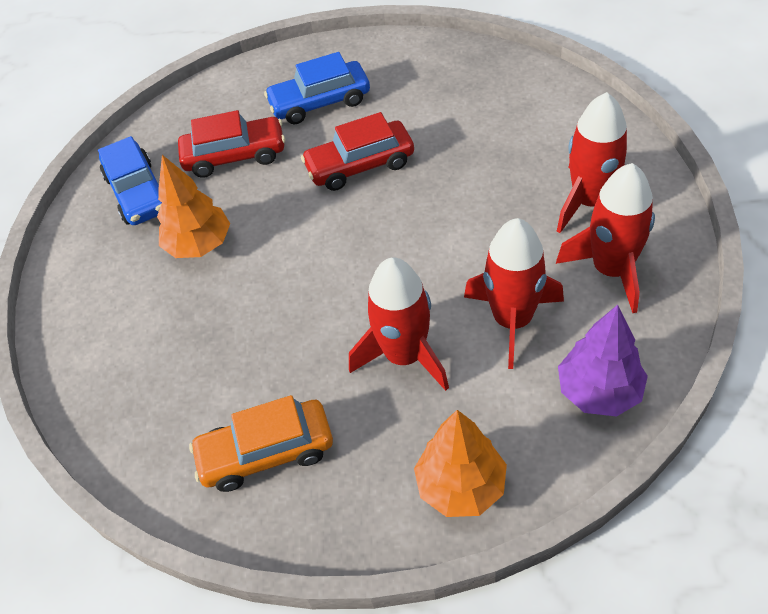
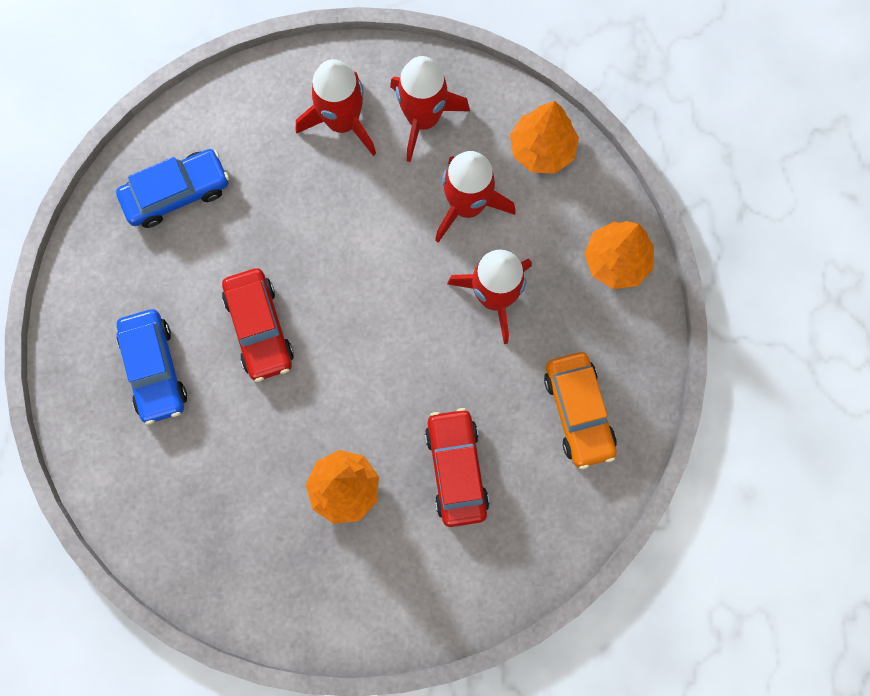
camera: 95 degrees left, 25 degrees up
(138, 193) = (261, 563): blue car -> blue car (176, 193)
(235, 155) = (222, 460): red car -> red car (456, 469)
(599, 392) = (542, 149): purple tree -> orange tree

